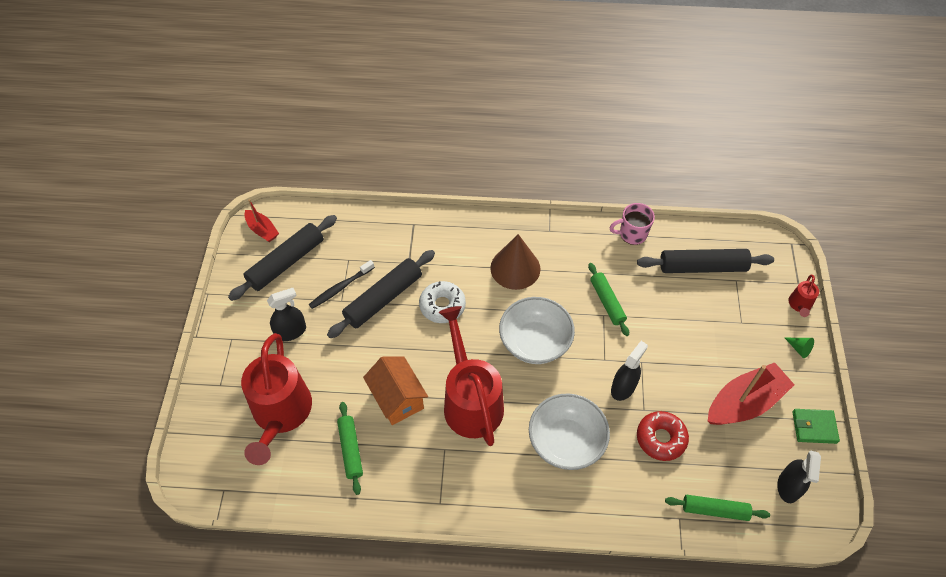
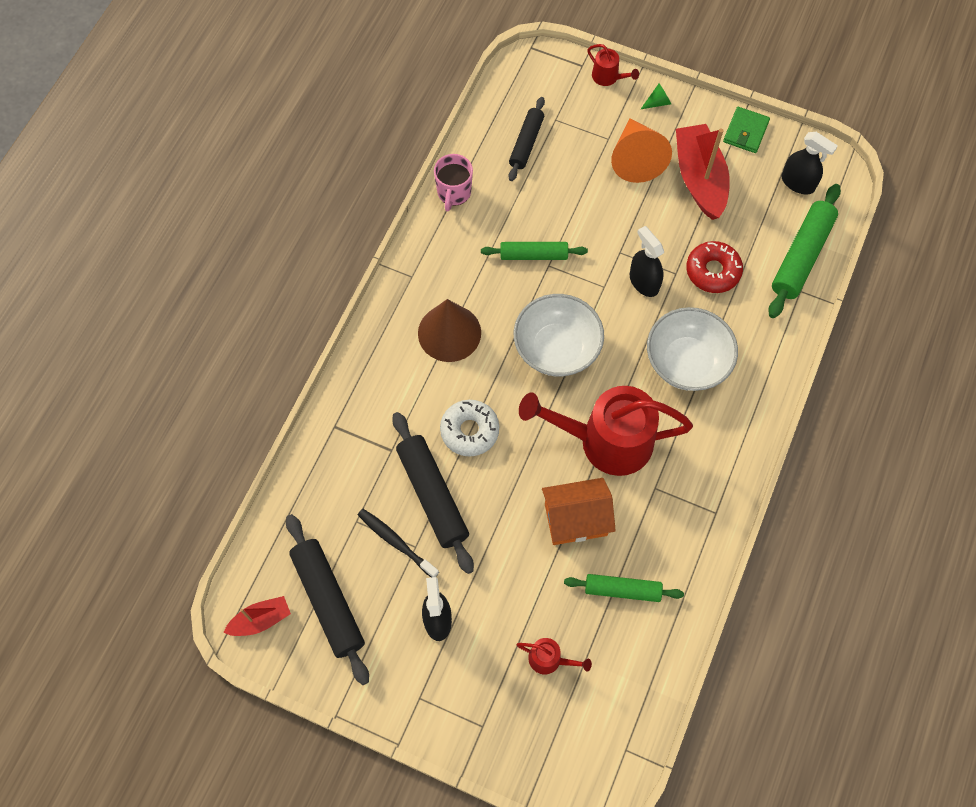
camera: 70 degrees left, 10 degrees up
(281, 414) = (550, 659): red watering can -> red watering can, size x0.42
(340, 288) = (396, 542): black toothbrush -> black toothbrush turned 150 degrees clockwise
(702, 267) = (526, 143): black rolling pin -> black rolling pin, size x0.64
(715, 510) = (801, 256): green rolling pin -> green rolling pin, size x1.57
(735, 348) = (636, 158): none -> orange cone

